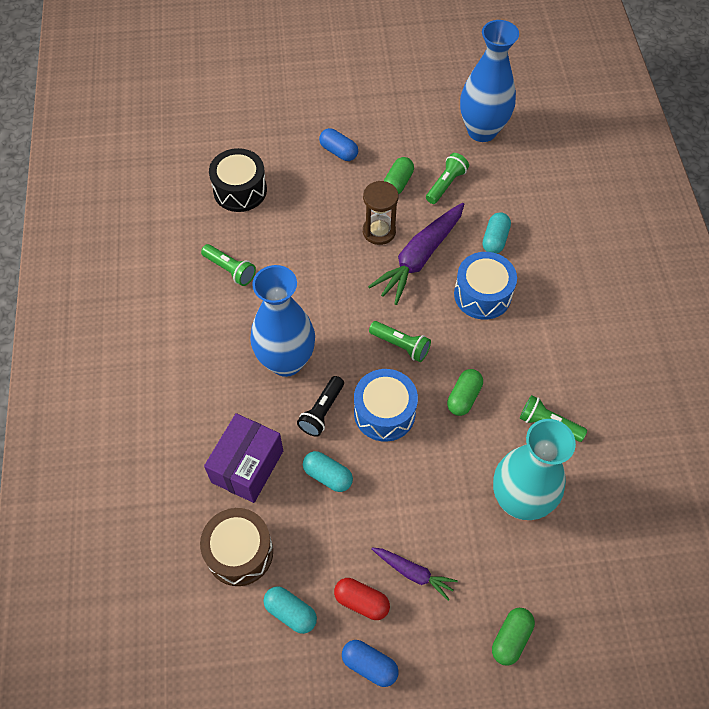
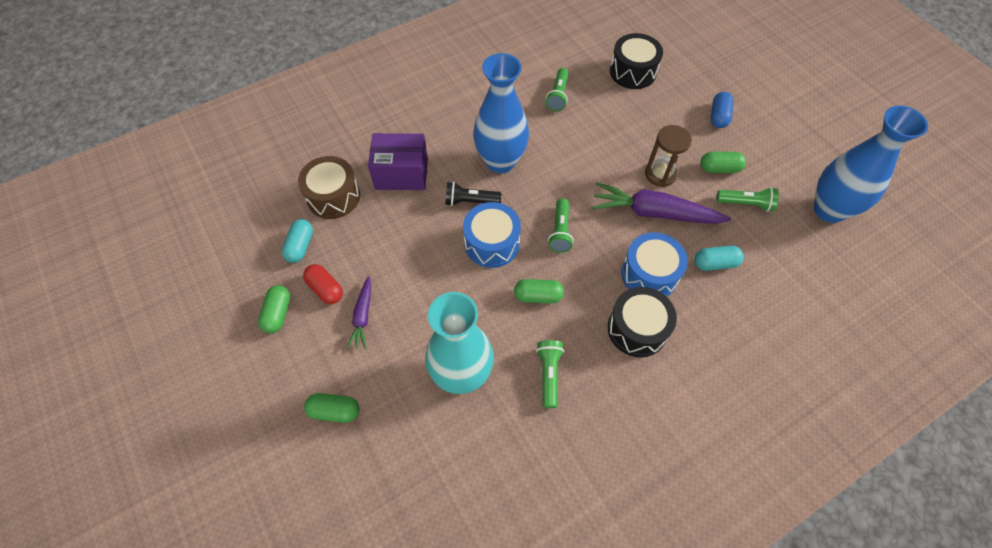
camera: 65 degrees right, 0 degrees up
(328, 476) = (418, 226): turquoise capsule -> none
(361, 601) = (325, 289): red capsule -> red capsule turned 45 degrees counterclockwise
(369, 665) = (278, 313): blue capsule -> green capsule
(533, 332) = (637, 329): none -> black drum

